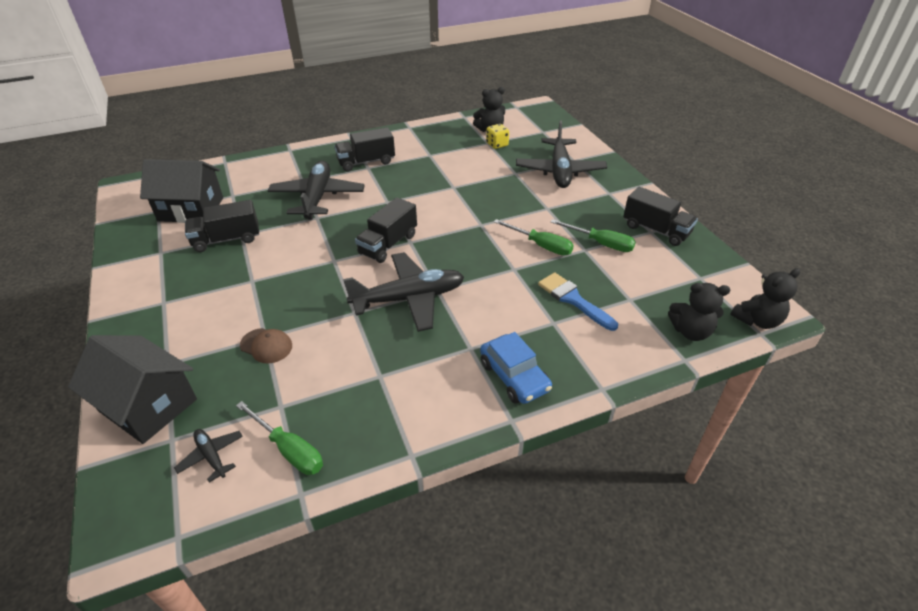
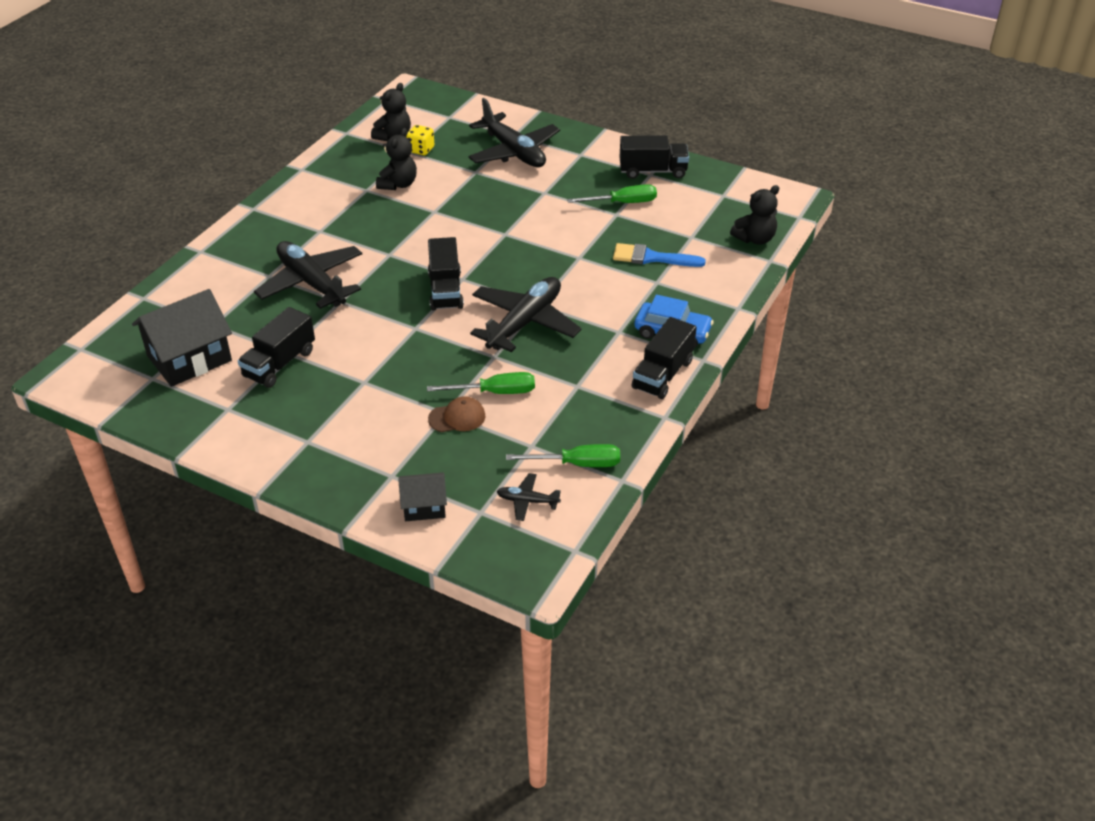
camera: 40 degrees left, 0 degrees up
(148, 405) = (424, 506): black house -> black house, size x0.54
(366, 162) = (309, 226): black truck -> black truck (662, 374)
(541, 246) = (578, 227): green screwdriver -> green screwdriver (495, 392)
(757, 320) = (789, 208): black teddy bear -> black teddy bear (398, 184)

